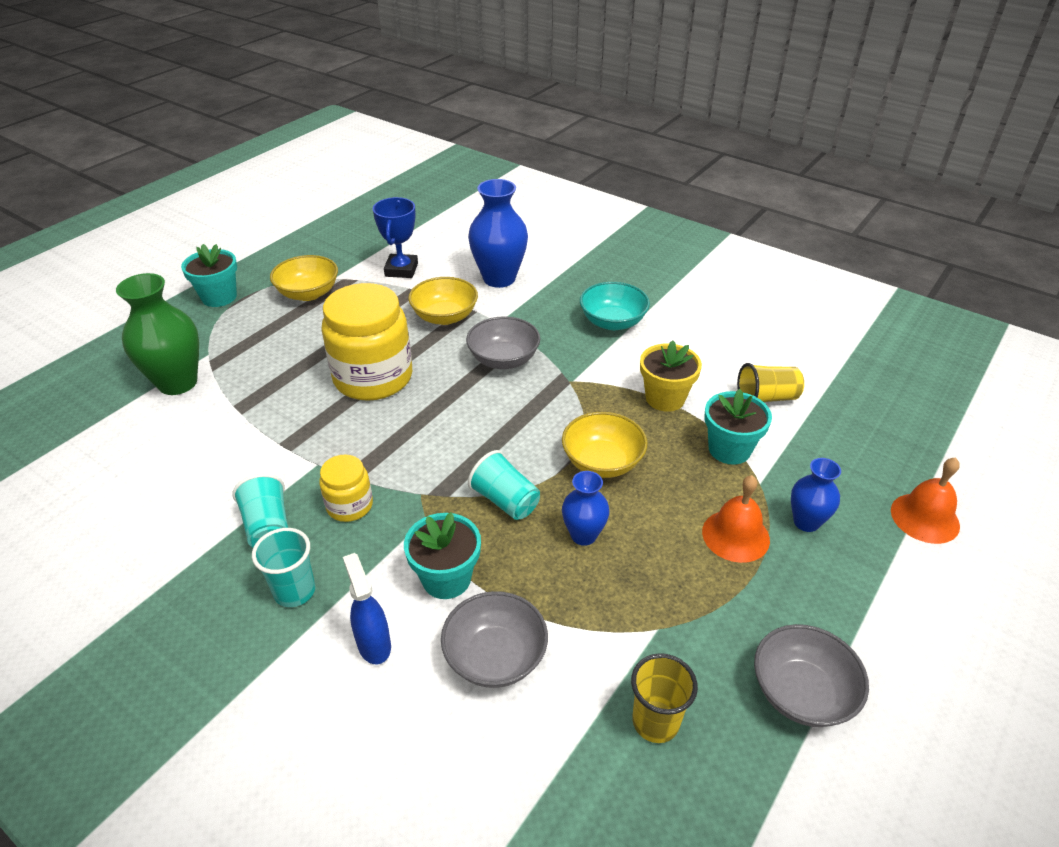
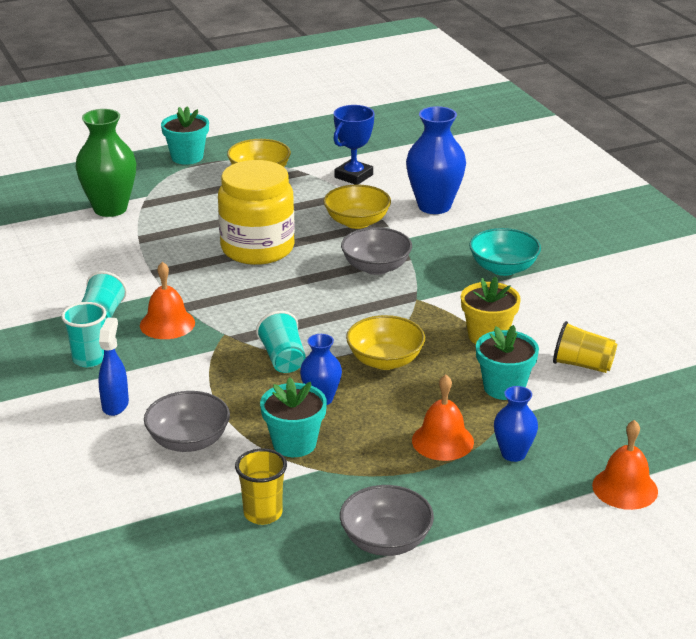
camera: 30 degrees right, 10 degrees down
(349, 505) = (167, 324): yellow jar -> orange bell
(446, 578) = (196, 388): turquoise flower pot -> turquoise flower pot (294, 443)

